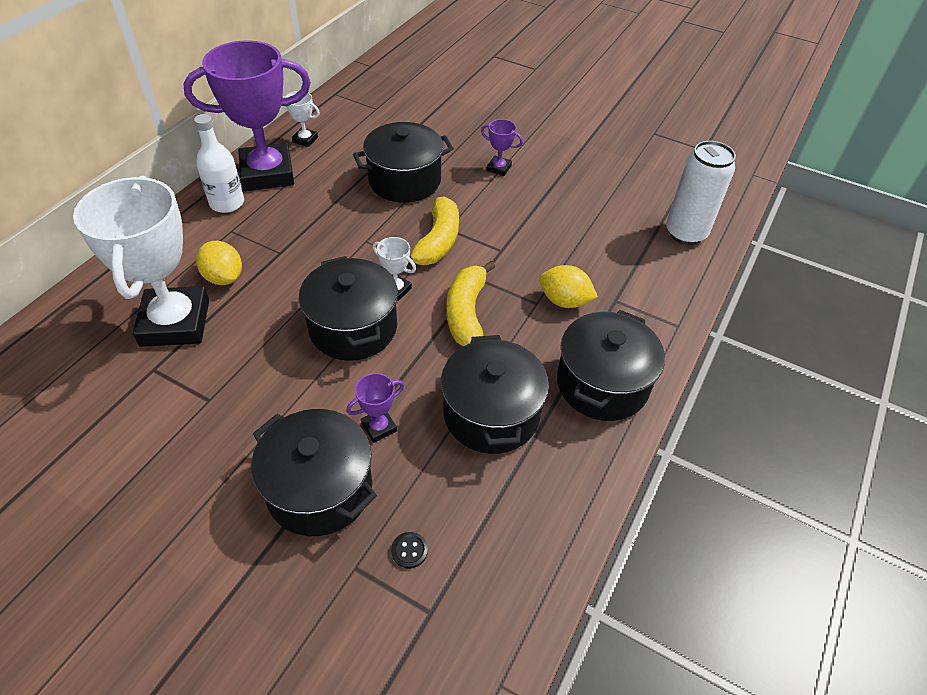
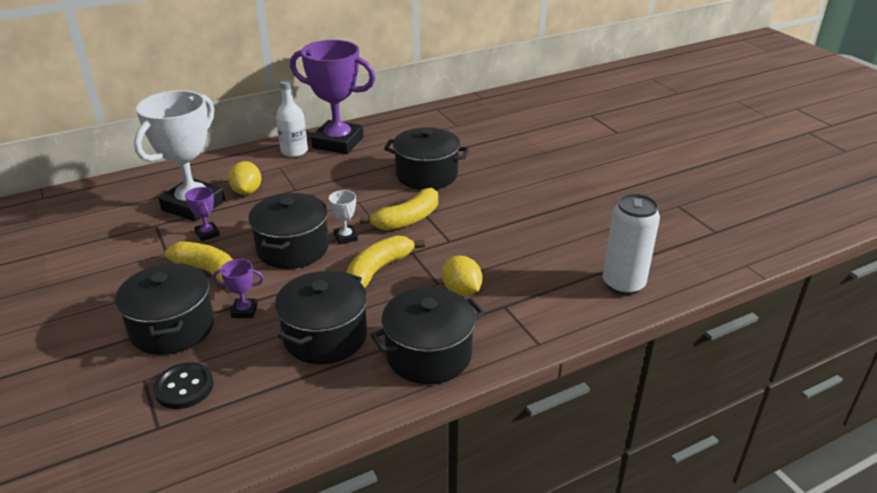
camera: 35 degrees right, 15 degrees down
(289, 400) = (209, 272): none -> yellow banana
(305, 140) = (384, 130): white trophy -> none
(409, 550) = (184, 387): black button -> black button, size x1.92
(499, 168) = (508, 189): purple trophy -> purple trophy (207, 234)

